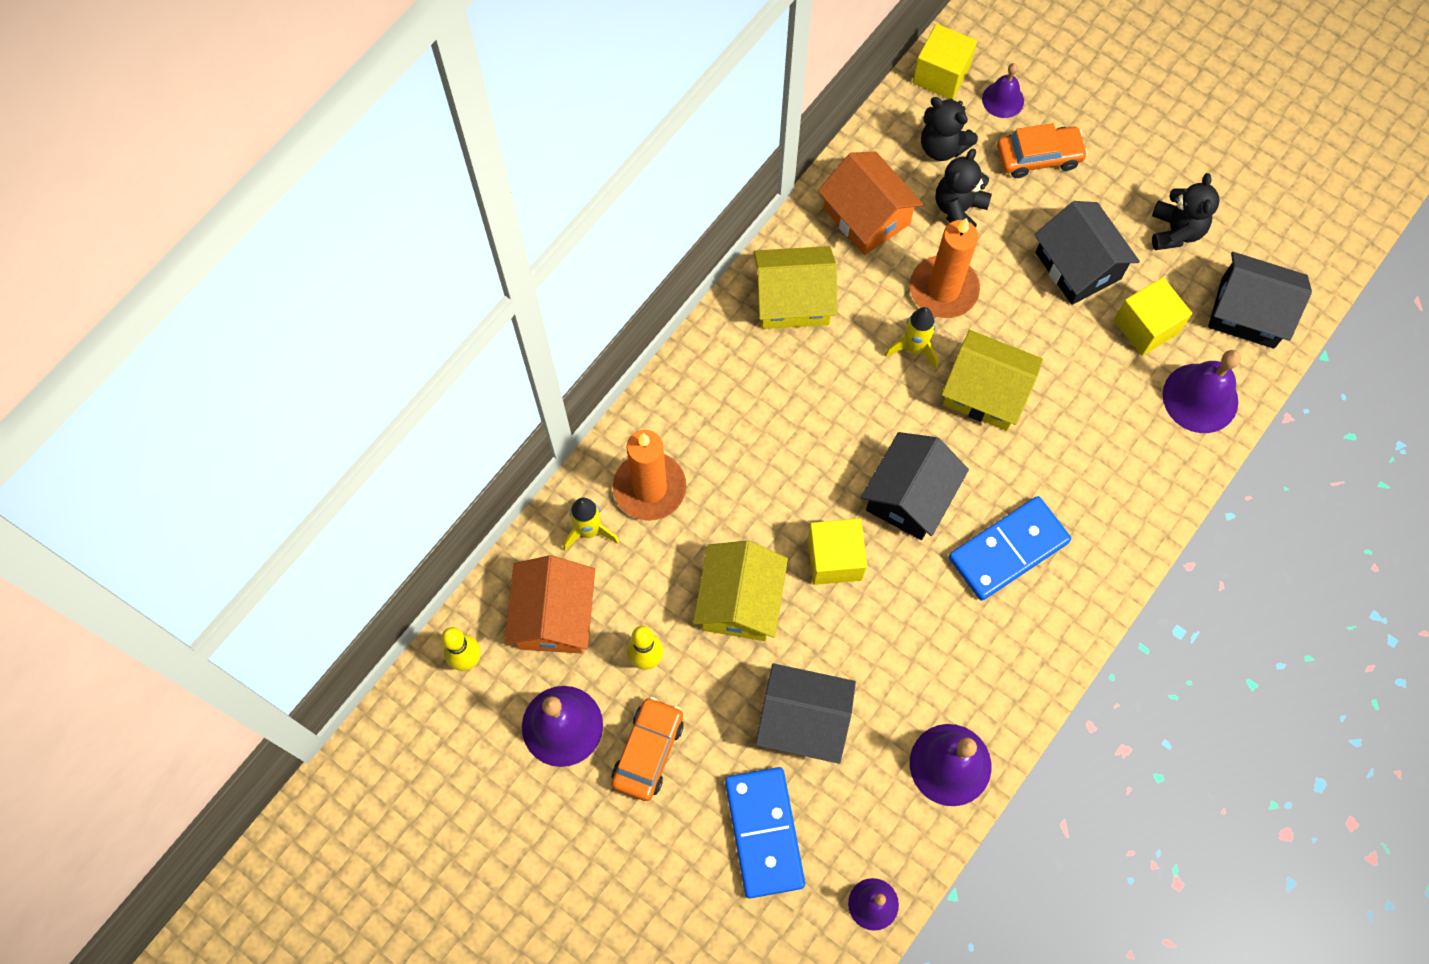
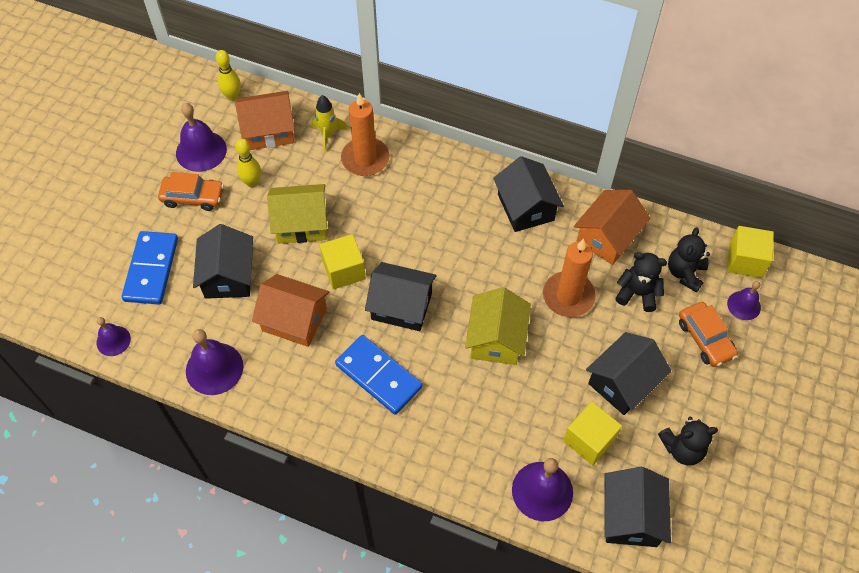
camera: 75 degrees right, 10 degrees down
(764, 832) = (151, 269): blue domino -> blue domino turned 60 degrees counterclockwise
(793, 299) = (525, 207): yellow house -> black house
(898, 641) = (294, 320): none -> orange house
(913, 348) = (515, 286): yellow rocket -> none

